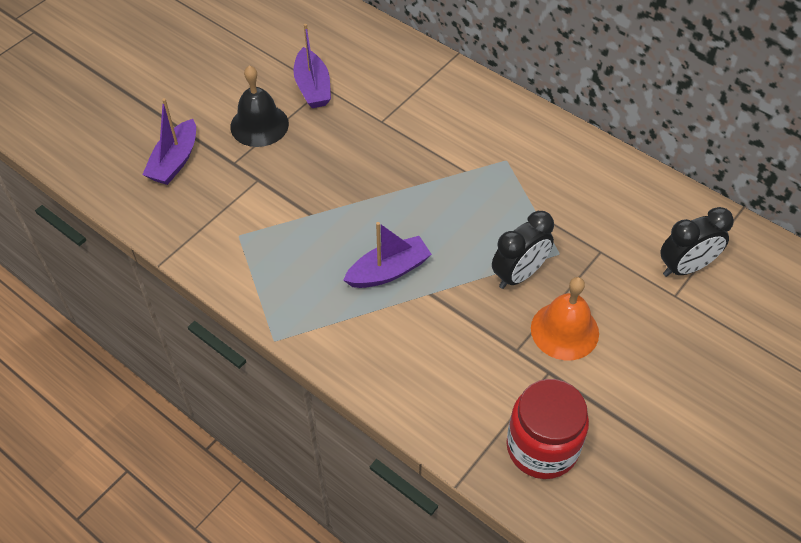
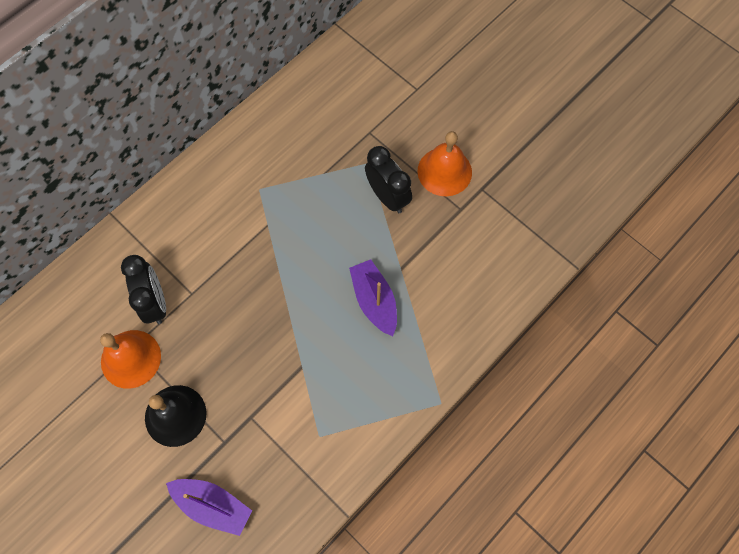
camera: 85 degrees left, 15 degrees up
(313, 87) = (131, 359): purple boat -> orange bell
(542, 447) = (546, 203): red jar -> none
(685, 267) = (391, 76): black clock -> black clock (155, 303)

